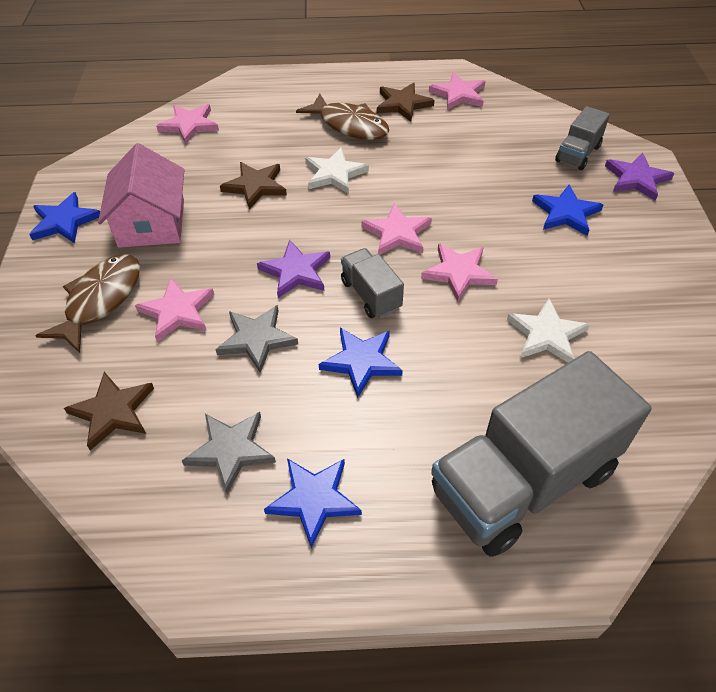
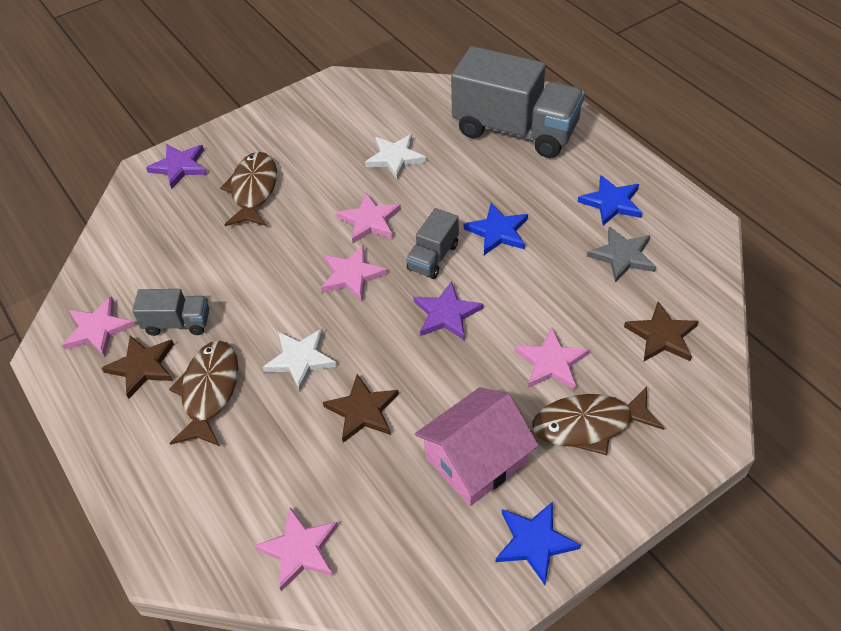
camera: 120 degrees left, 0 degrees up
(256, 339) = (531, 297): grey star -> none
(565, 213) = (253, 190): blue star -> brown fish
(577, 154) = (162, 209): grey truck -> grey truck (178, 323)

